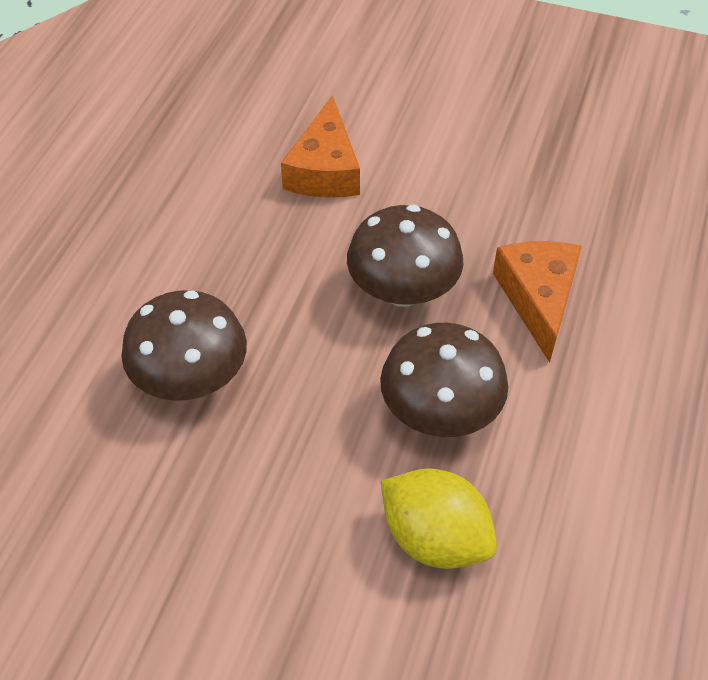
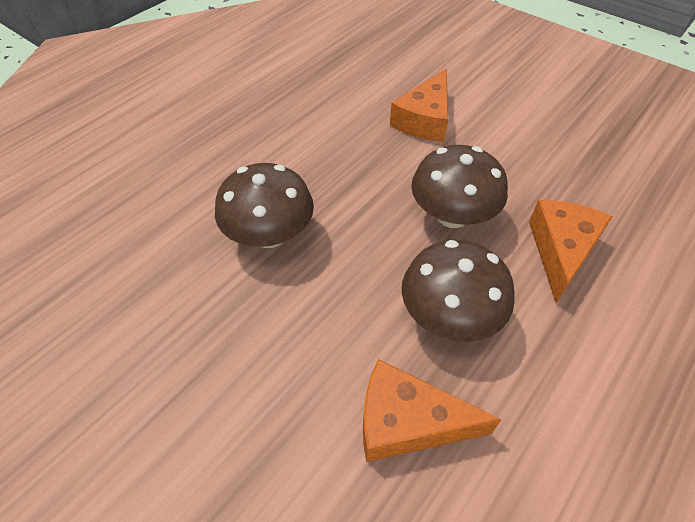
camera: 20 degrees right, 0 degrees up
(435, 538) = (407, 421): yellow lemon -> orange cheese

